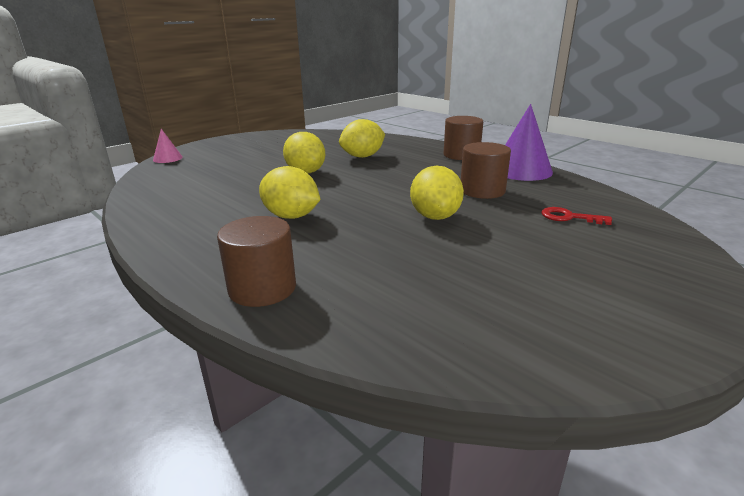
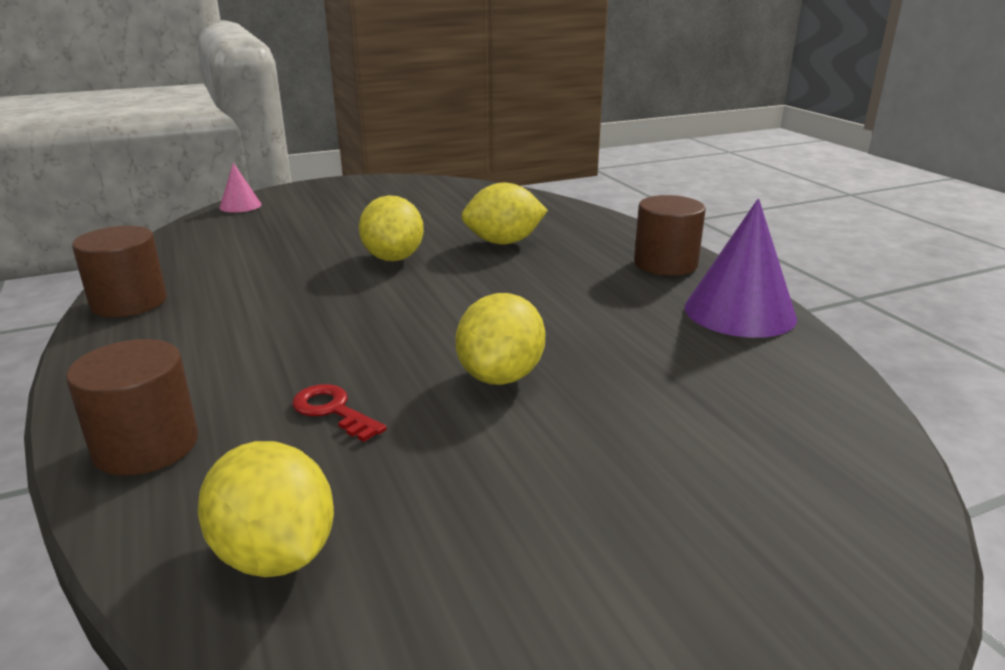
camera: 20 degrees right, 0 degrees up
(291, 216) = (298, 333): yellow lemon -> yellow lemon (275, 554)
(482, 191) = (628, 341): brown cylinder -> brown cylinder (129, 302)
(569, 217) = (727, 426): red key -> red key (333, 410)

